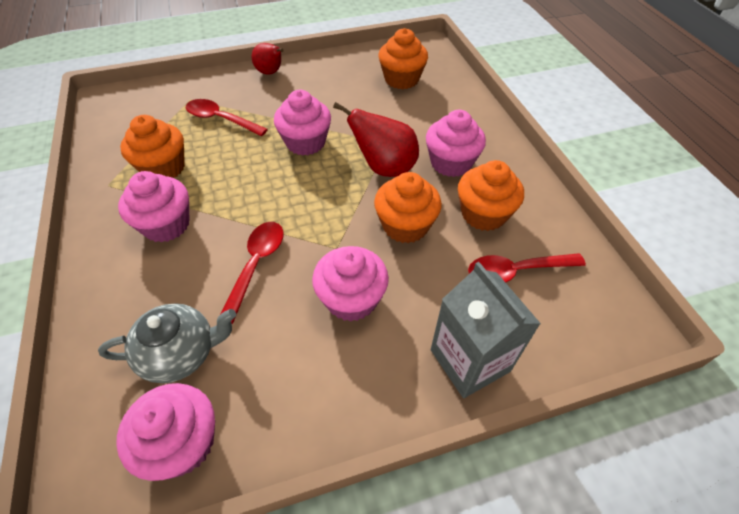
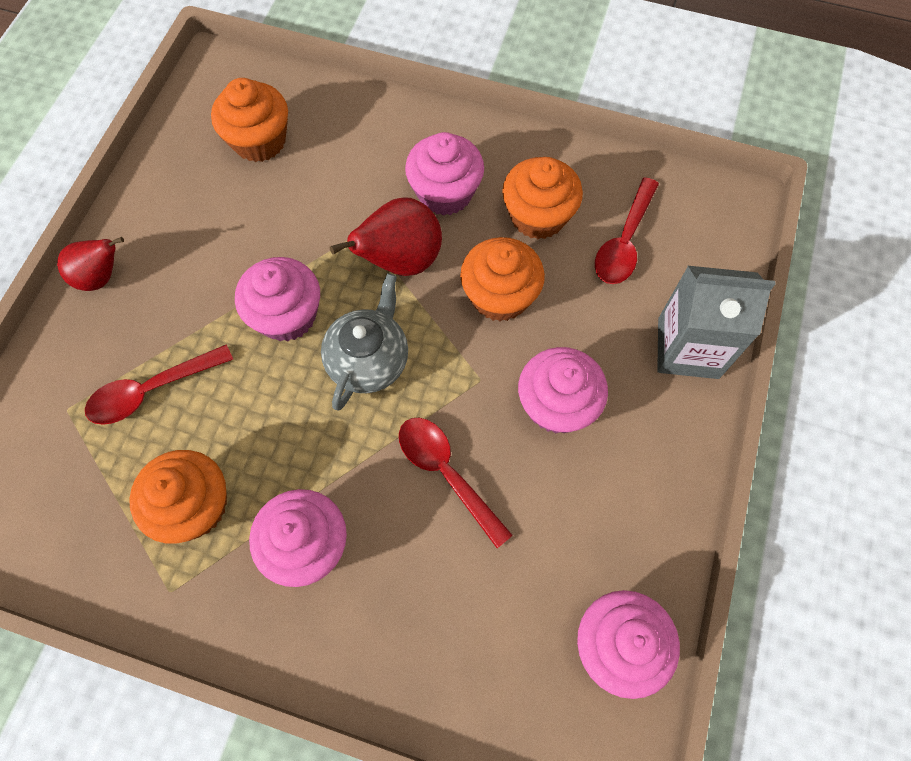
camera: 55 degrees left, 15 degrees up
(181, 353) = (512, 605): grey teapot -> grey teapot (369, 360)

